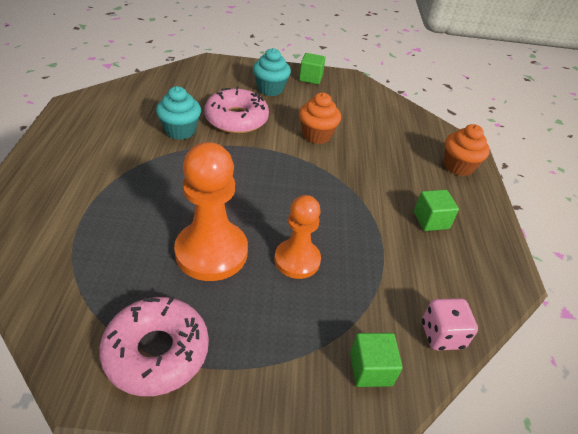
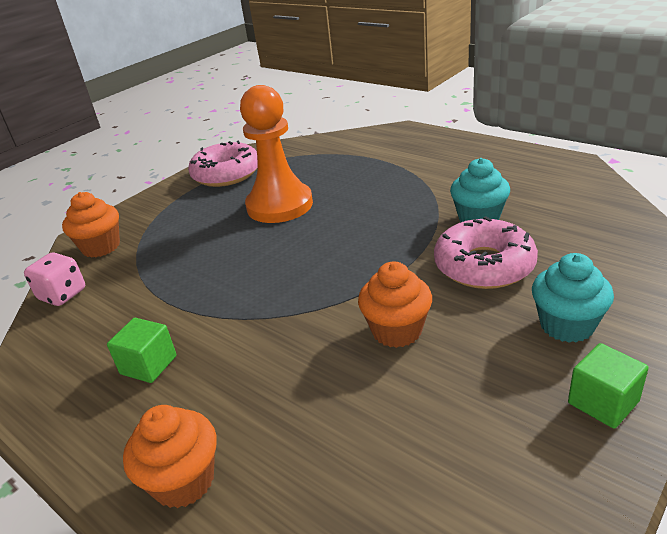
camera: 135 degrees right, 10 degrees down
(297, 260) = (222, 244): orange pawn -> none
(370, 369) = (101, 247): green cube -> orange cupcake

